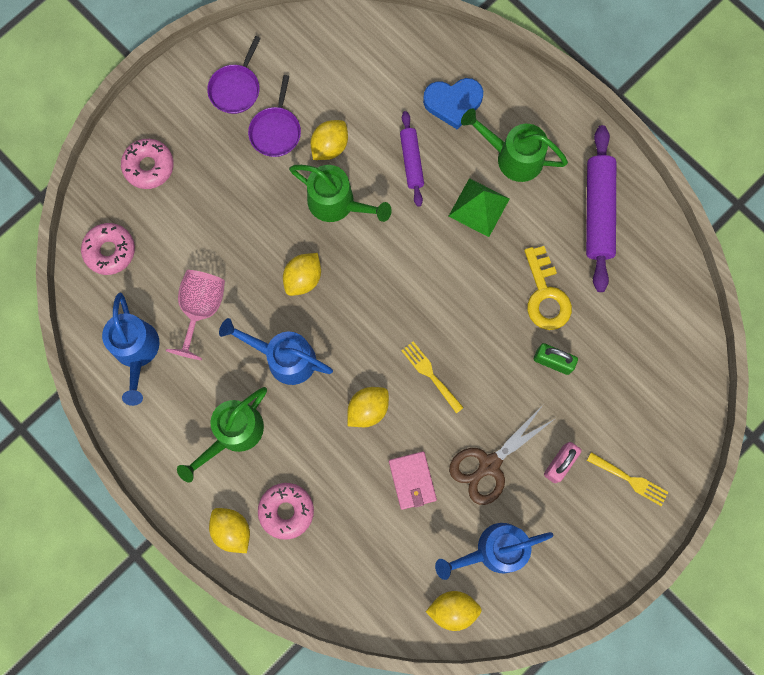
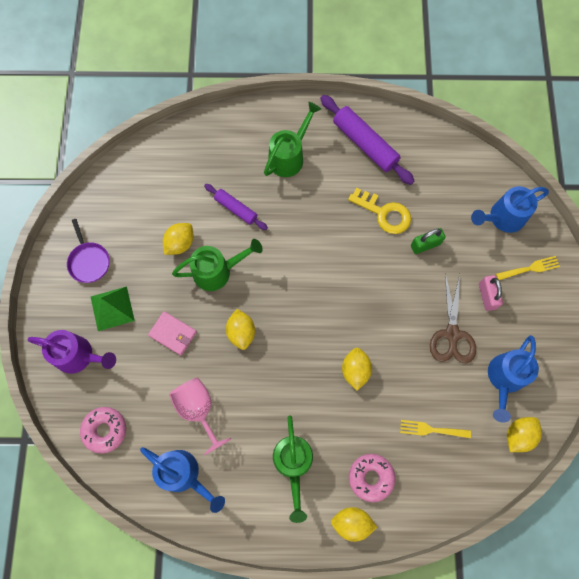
camera: 45 degrees left, 5 degrees down
(149, 166) = (79, 356): pink donut -> purple watering can
(276, 131) = (138, 264): purple pan -> none
(284, 358) = (277, 389): blue watering can -> blue watering can (502, 218)
(330, 147) = (180, 243): yellow lemon -> yellow lemon turned 45 degrees clockwise
(412, 480) = (421, 385): pink wallet -> pink wallet (173, 334)
(430, 374) = (369, 316): yellow fork -> yellow fork (431, 429)
(453, 103) = (226, 157): blue heart -> none
(479, 207) = (299, 200): green pyramid -> green pyramid (112, 308)
(512, 157) = (289, 156): green watering can -> green watering can turned 150 degrees clockwise

